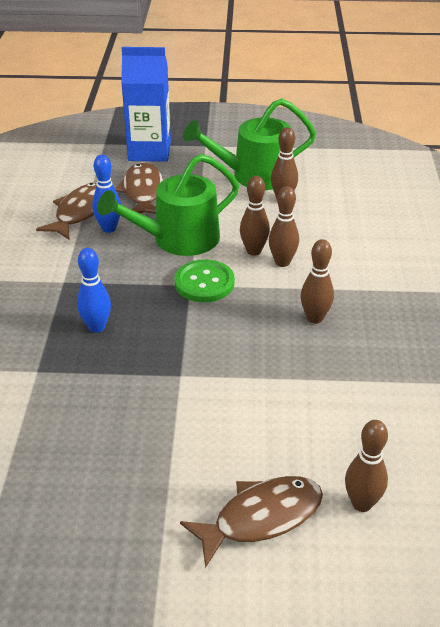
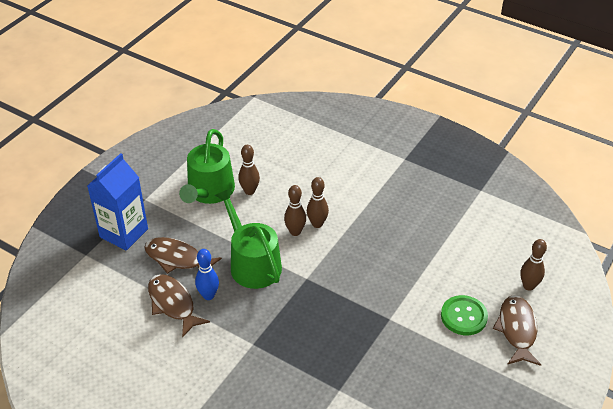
camera: 60 degrees left, 5 degrees up
(96, 327) = (316, 343): blue bowling pin -> none
(178, 239) = (252, 263): green watering can -> green watering can turned 150 degrees clockwise
(204, 283) = (310, 270): green button -> green button (464, 316)
(315, 318) = (380, 235): brown bowling pin -> none

